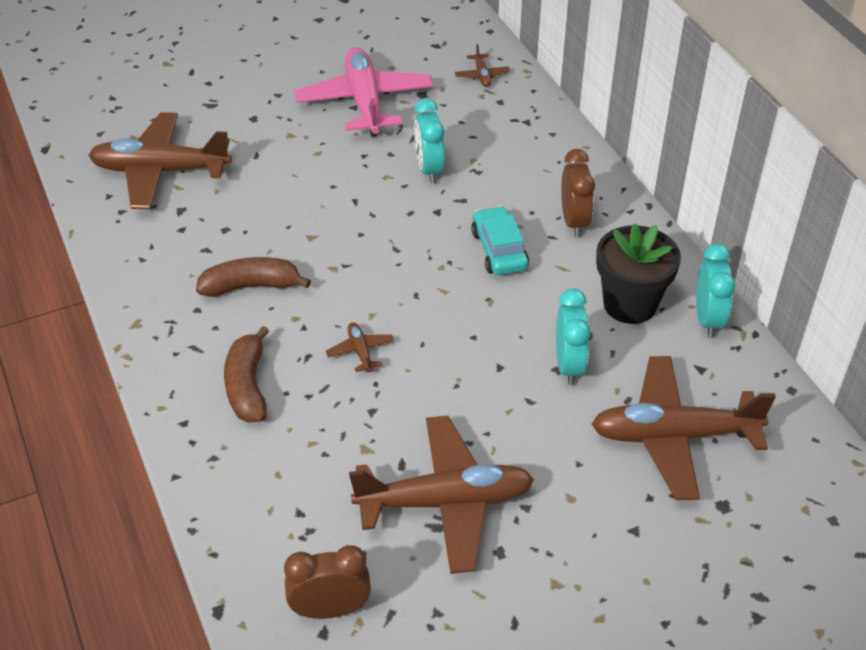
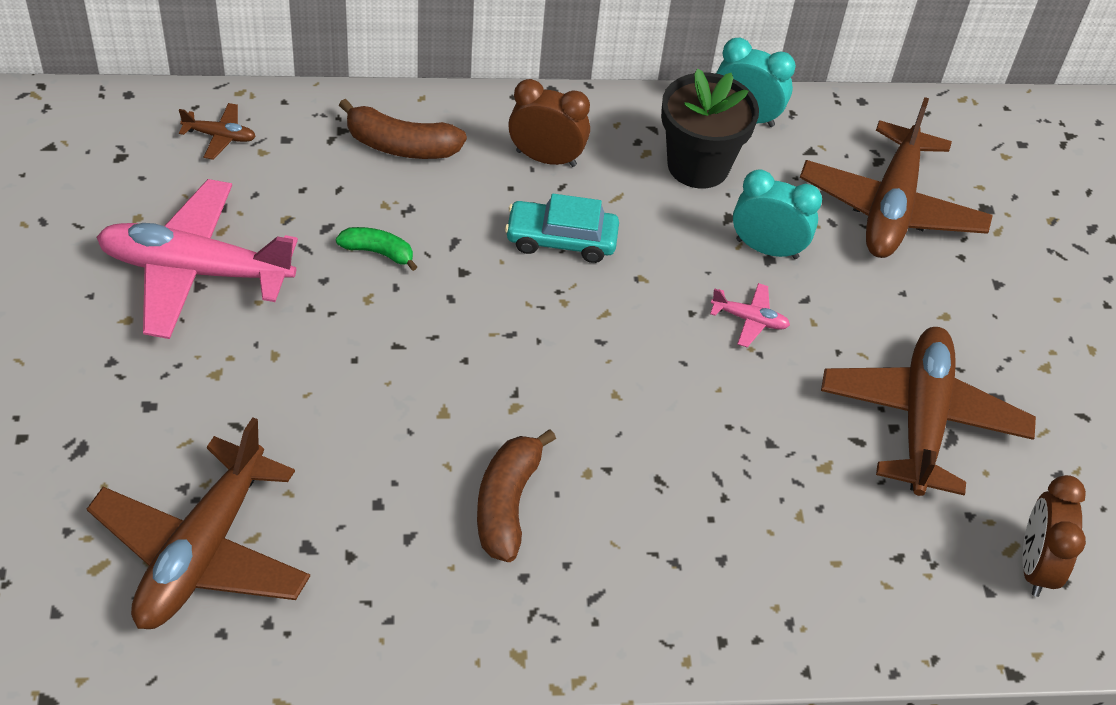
camera: 75 degrees left, 5 degrees up
(248, 386) = (685, 555): brown banana -> brown banana (401, 145)
(360, 351) = (672, 424): brown plane -> none
(429, 169) = (378, 252): turquoise clock -> green banana
(487, 371) = (749, 319): none -> pink plane

